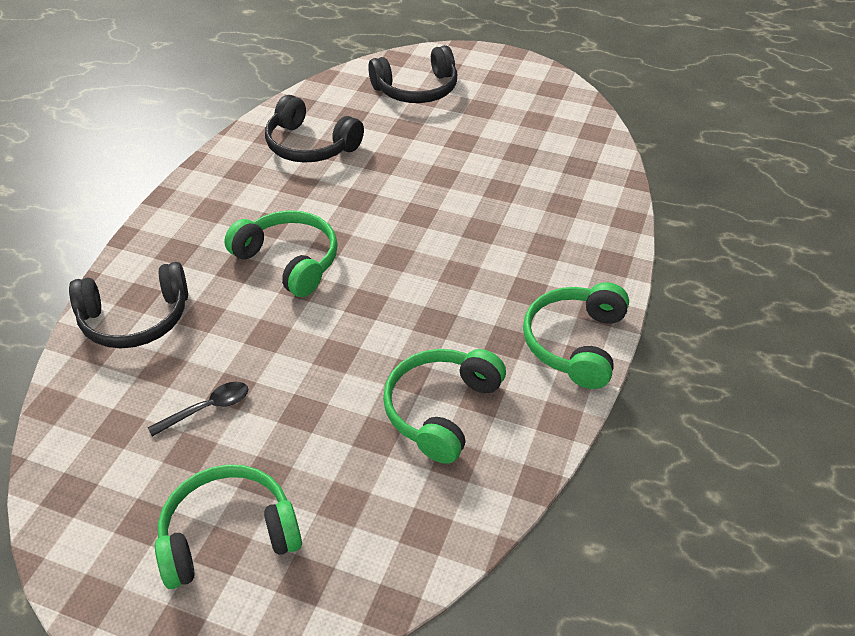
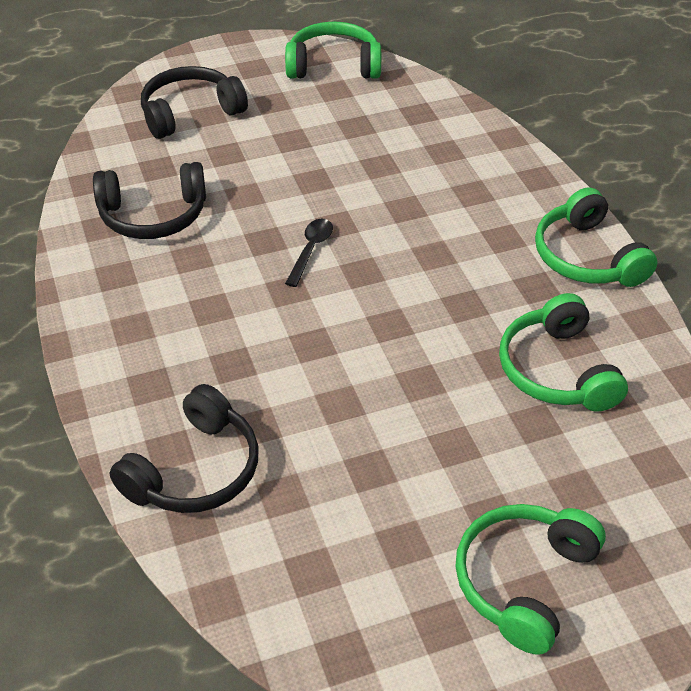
camera: 40 degrees left, 0 degrees up
(207, 409) = (371, 499): black spoon -> black spoon (311, 250)
(289, 261) = (274, 330): green headphones -> green headphones (333, 65)
(417, 89) = (190, 113): black headphones -> black headphones turned 150 degrees counterclockwise

